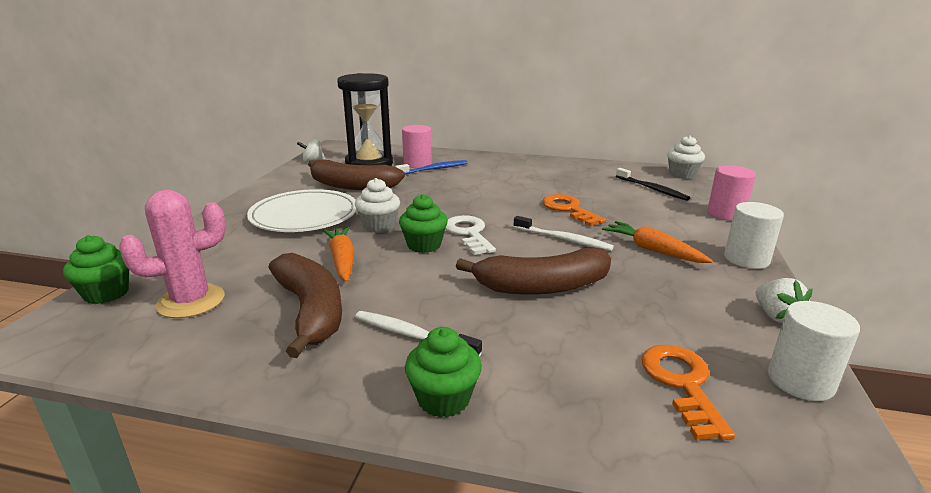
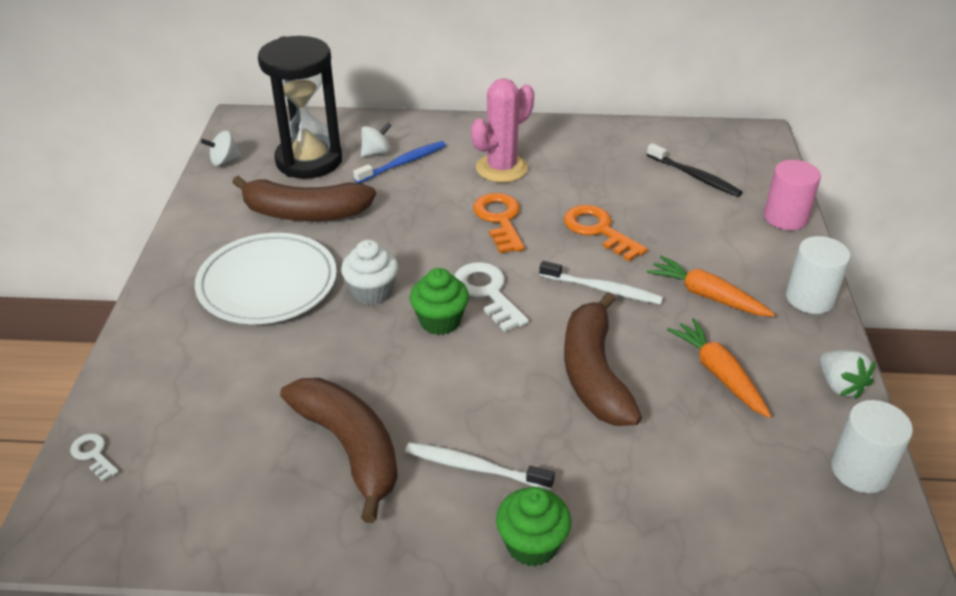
camera: 10 degrees left, 15 degrees up
(106, 293) = (93, 454): green cupcake -> white key
(191, 301) = (203, 453): pink cactus -> pink cactus (501, 168)
(342, 260) = (351, 361): orange carrot -> orange carrot (719, 374)
(417, 164) = (376, 152): pink cylinder -> white spinning top
(542, 286) = (594, 374): brown banana -> brown banana turned 105 degrees clockwise
(682, 174) = (729, 140): white cupcake -> none
(682, 384) = (753, 490): orange key -> orange key (500, 219)

